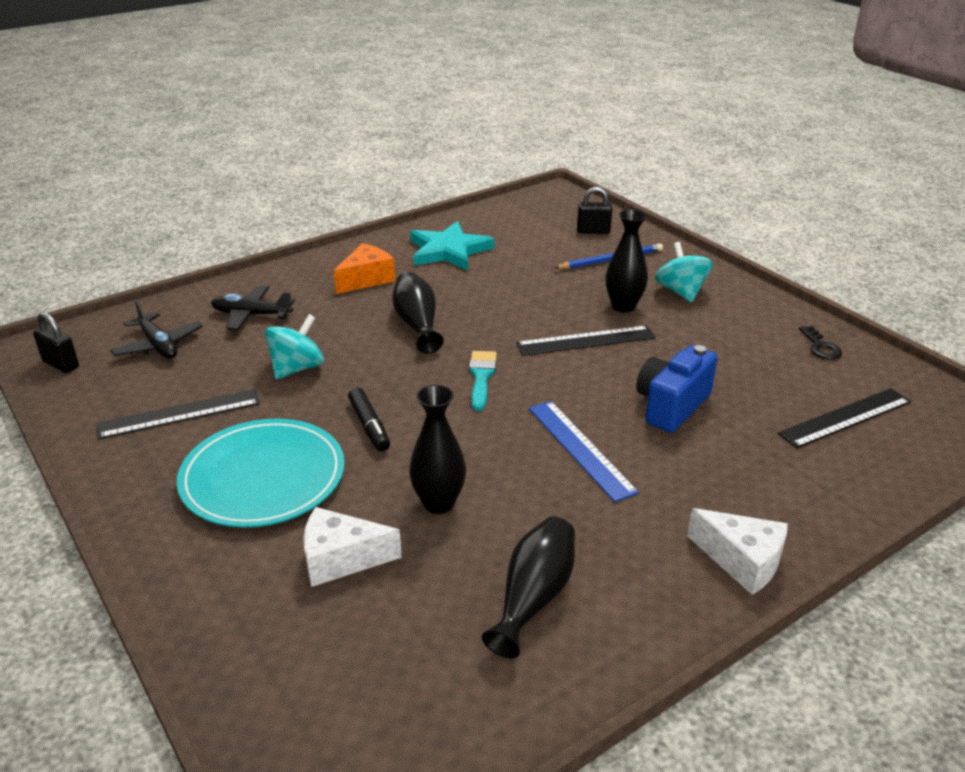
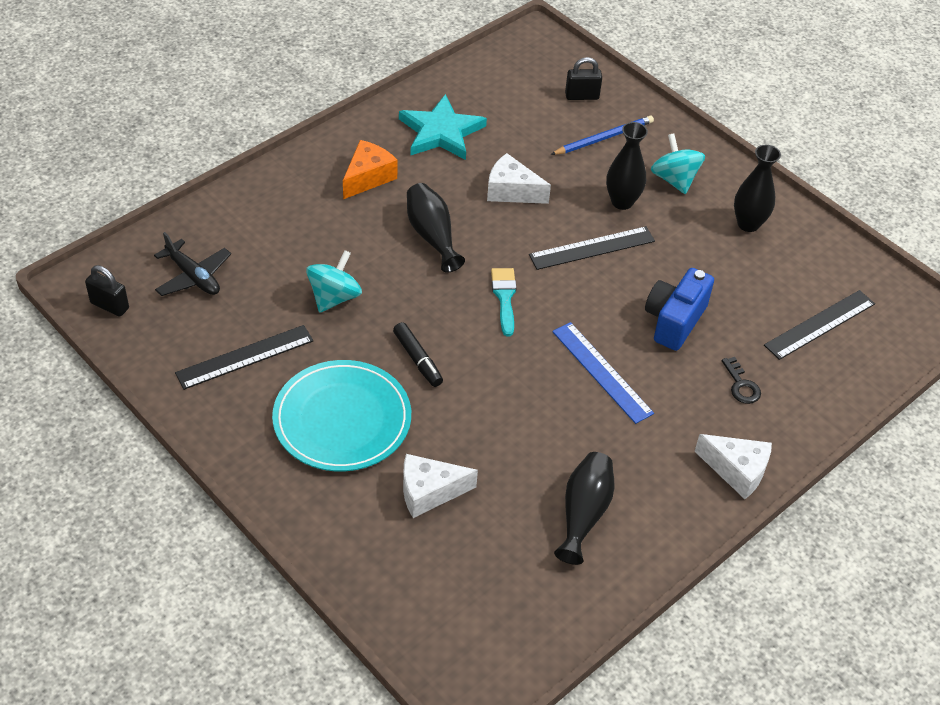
camera: 10 degrees left, 15 degrees up
(252, 315) = (269, 232): black plane -> none
(438, 503) = (494, 435): black vase -> black vase (748, 224)
(509, 294) = (511, 191): none -> white cheese
(820, 347) = (801, 243): black key -> black key (741, 385)

